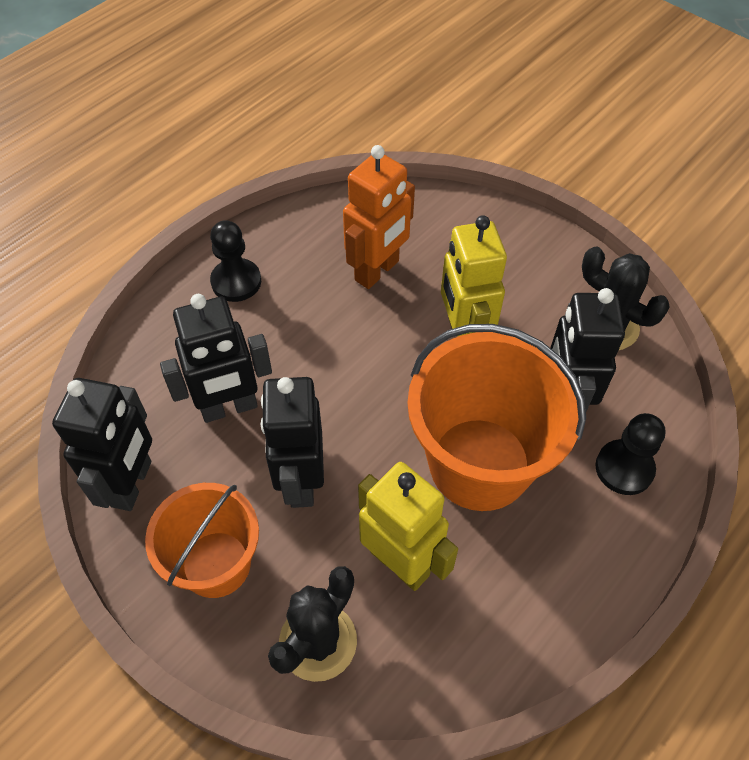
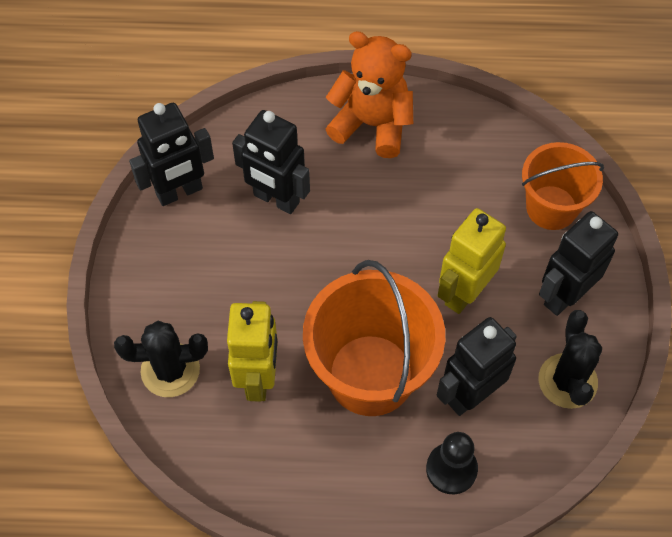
camera: 50 degrees right, 5 degrees up
(216, 564) = (170, 278): orange bucket -> orange bucket (551, 207)
(236, 282) = (372, 124): black pawn -> orange teddy bear
(300, 481) = (262, 280): black robot -> black robot (564, 295)
(377, 271) = (466, 199): orange robot -> none

